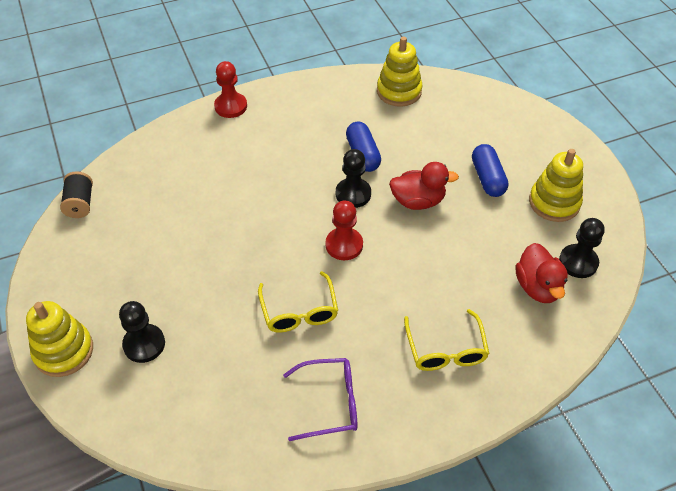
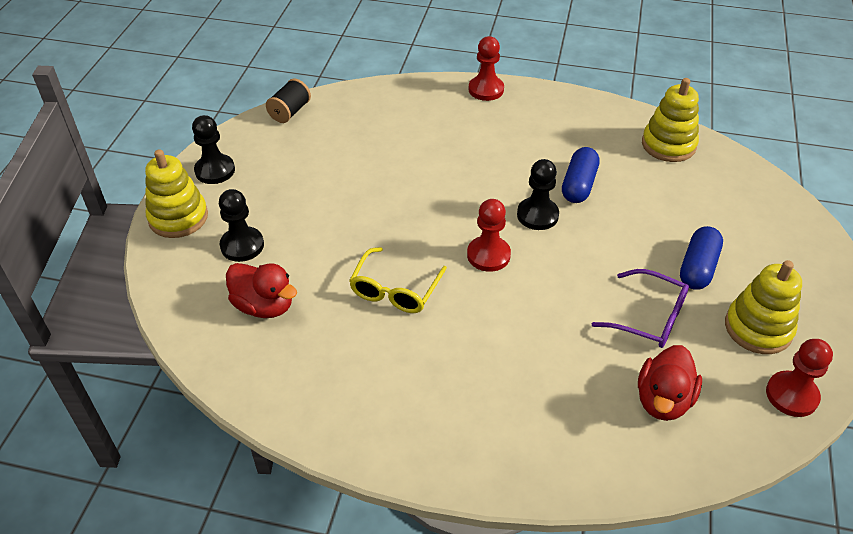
camera: 35 degrees right, 5 degrees down
(330, 403) = (353, 383): purple glasses -> purple glasses (649, 317)
(418, 201) = (599, 253): red duck -> red duck (264, 306)
(446, 350) = (507, 402): yellow glasses -> none
(578, 262) = (735, 401): black pawn -> black pawn (215, 170)
(605, 238) = (791, 395): none -> red pawn

